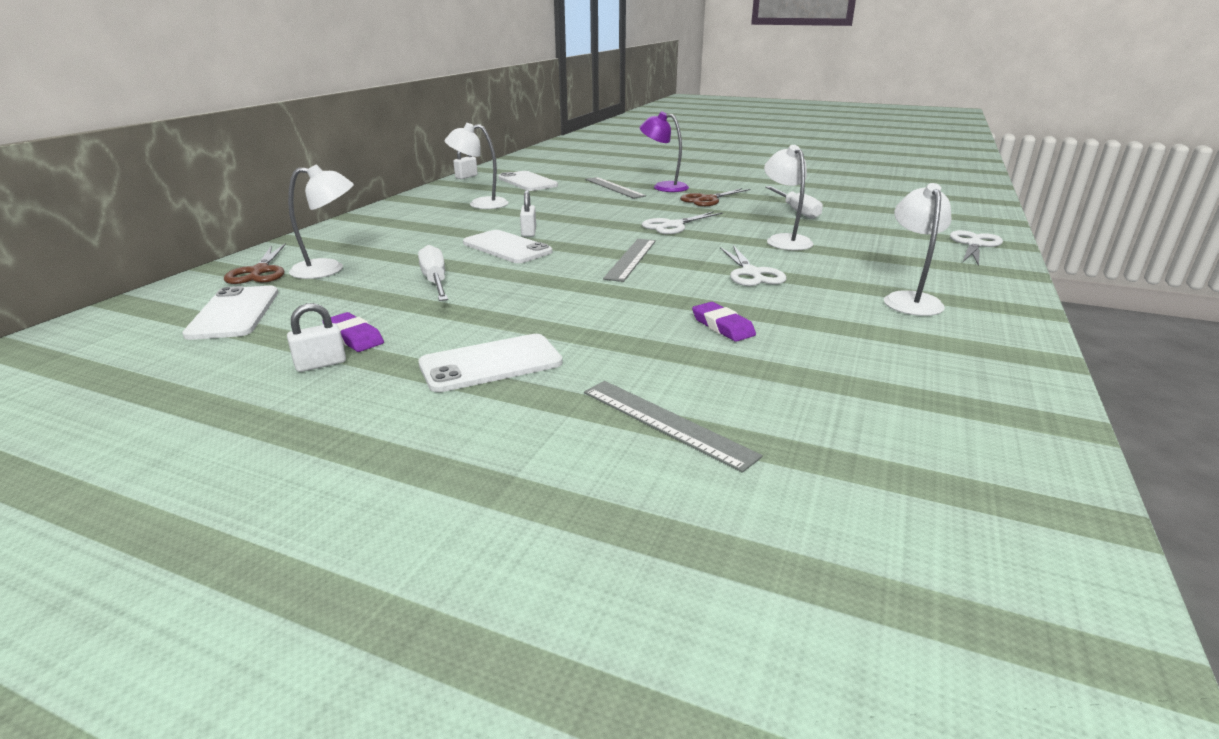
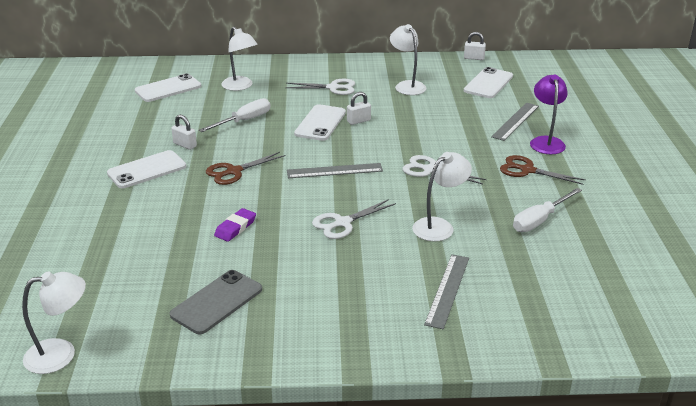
camera: 65 degrees right, 5 degrees up
(259, 271) = (224, 71): brown scissors -> brown scissors (234, 171)
(320, 364) = (125, 130): white padlock -> white padlock (185, 145)
(353, 337) = (158, 126): purple eraser -> none
(491, 363) = (147, 170): white phone -> white phone turned 75 degrees counterclockwise
(666, 423) = (106, 232): grey ruler -> grey ruler (447, 290)
(904, 362) = (217, 302): none -> grey phone
(910, 299) = (337, 299): white lamp -> white lamp (61, 354)
(974, 244) = (525, 332): white scissors -> white scissors (333, 88)

